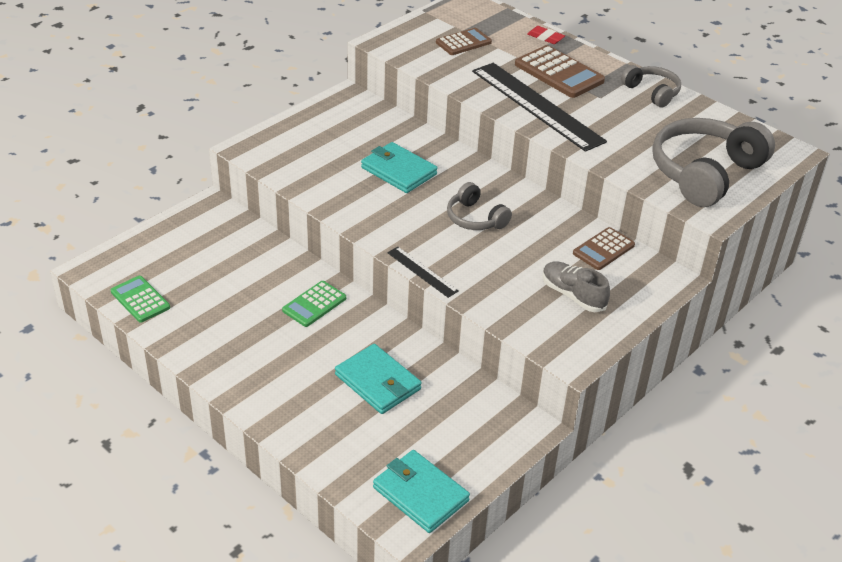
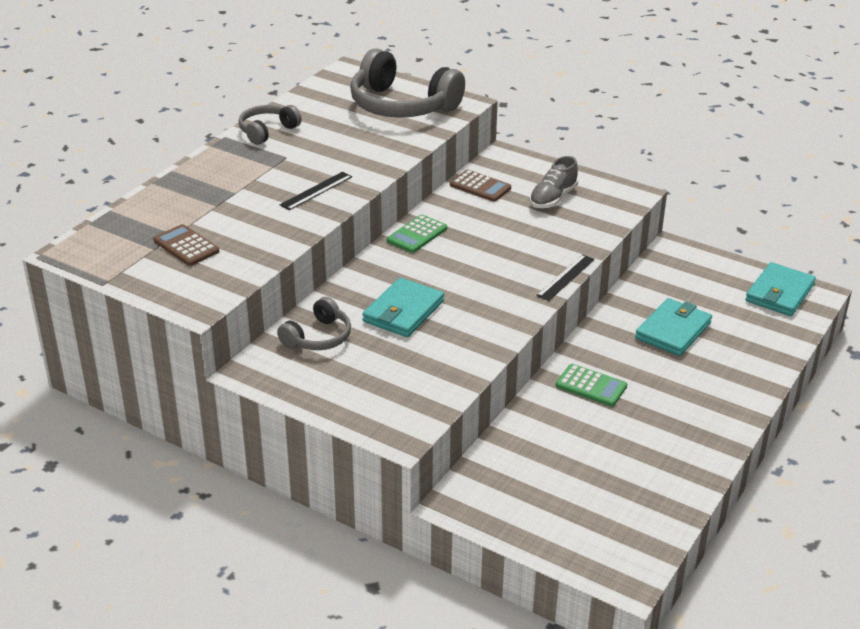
camera: 100 degrees left, 5 degrees down
(140, 300) = (654, 517): green calculator -> green calculator (417, 235)
(475, 218) = (466, 256): grey headphones -> grey headphones (318, 337)
(536, 106) = (316, 191): black ruler -> black ruler, size x0.46
(545, 38) = (162, 194): red eraser -> none
(559, 73) = (242, 182): brown calculator -> none

